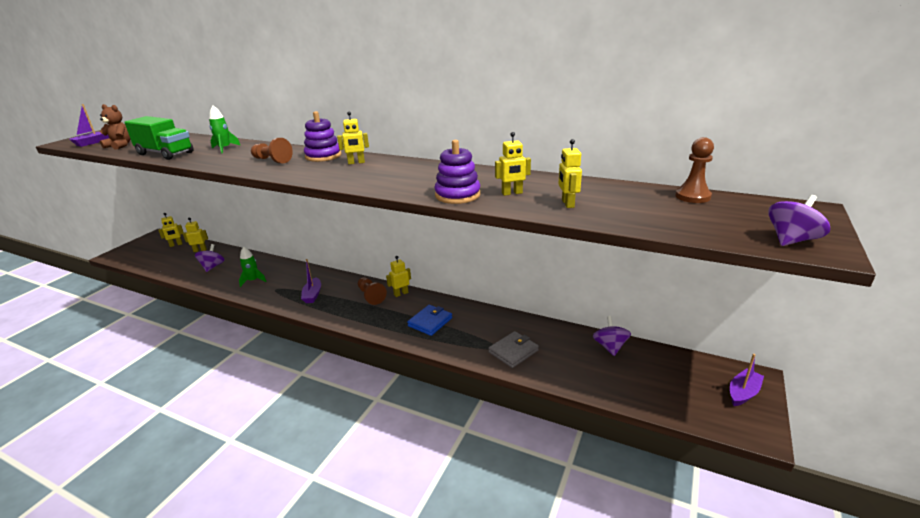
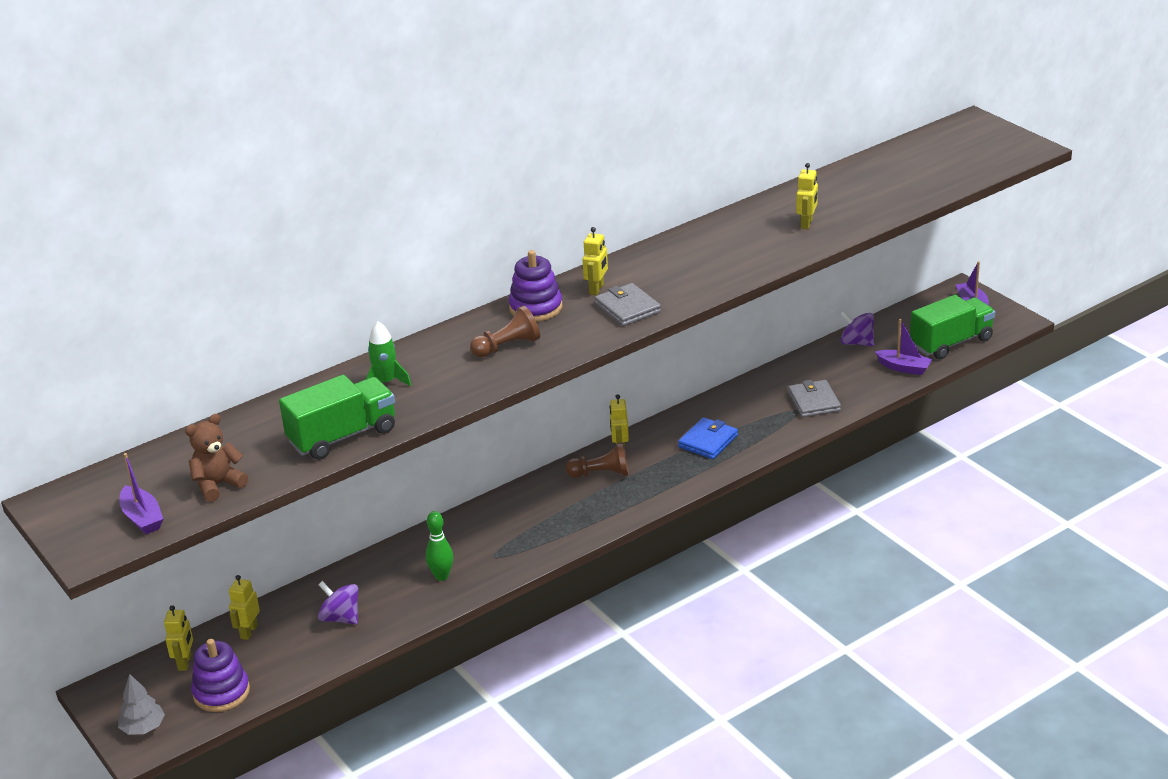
camera: 60 degrees left, 5 degrees up
(128, 251) = (143, 728): none -> grey tree
(253, 280) = (441, 576): green rocket -> green bowling pin
(312, 295) = (547, 523): purple boat -> purple boat (904, 368)
(335, 174) = (627, 308): none -> grey wallet
(430, 322) = (708, 441): blue wallet -> blue wallet turned 60 degrees clockwise
(457, 195) = (781, 251): purple stacking toy -> purple stacking toy (221, 692)
(567, 204) = (860, 206): yellow robot -> none
(670, 399) = (951, 343): none -> green truck
(692, 196) = (902, 150): brown pawn -> none
(791, 240) = (1010, 151): purple spinning top -> none

